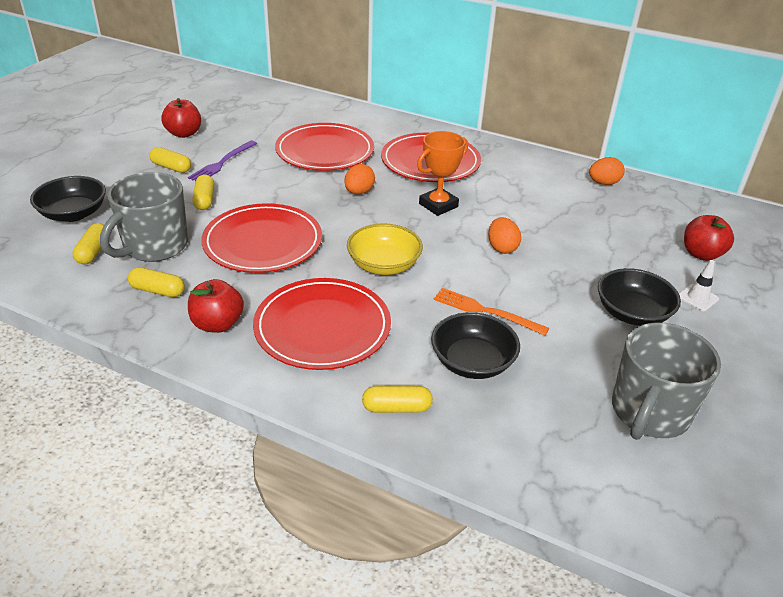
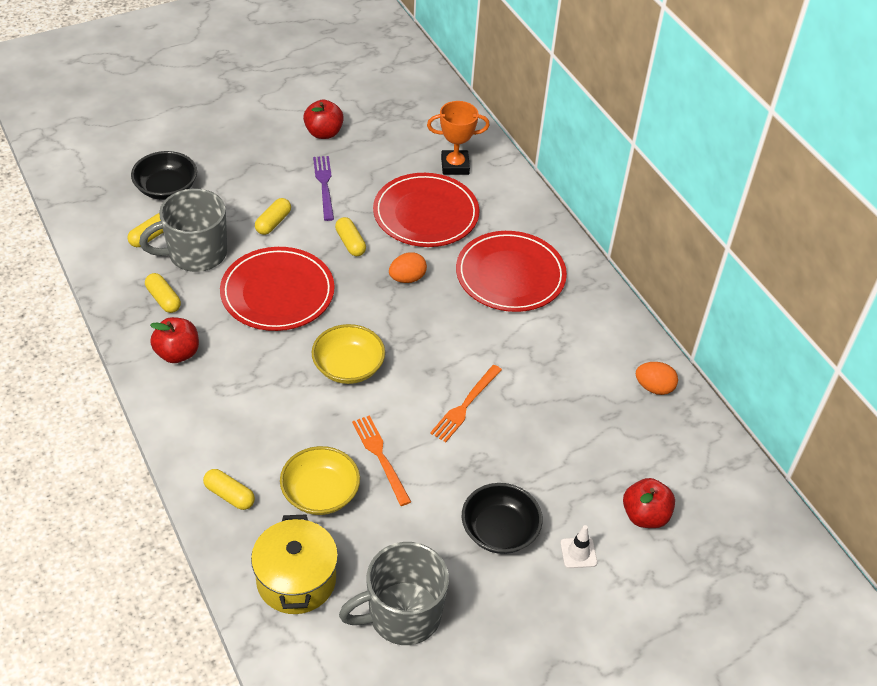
camera: 35 degrees right, 10 degrees up
(171, 167) = (279, 171): yellow capsule -> yellow capsule (350, 243)
(222, 163) = (324, 185): purple fork -> purple fork turned 105 degrees clockwise
(322, 327) = (245, 399): red plate -> none
(438, 205) = (461, 329): orange trophy -> orange trophy (455, 166)
(472, 362) = (320, 493): black bowl -> yellow bowl
(502, 248) = (465, 405): orange egg -> orange fork
(536, 440) = (296, 580): none -> yellow pot

